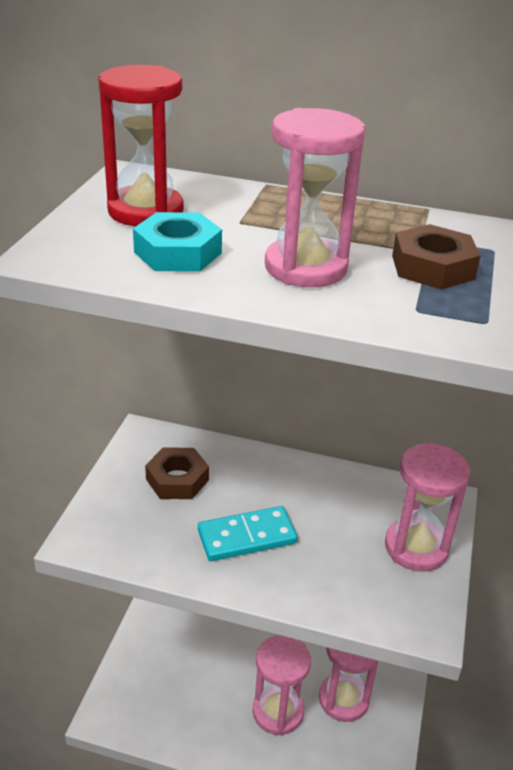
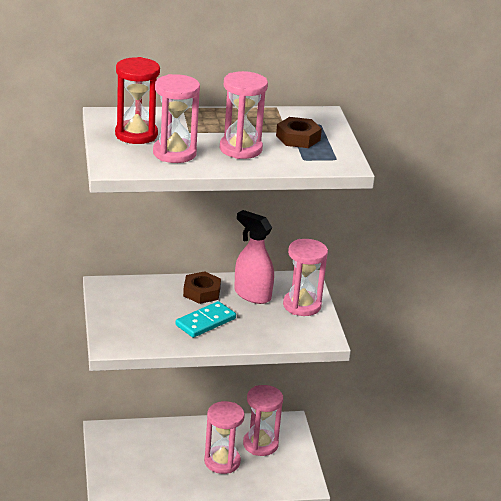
camera: 25 degrees left, 5 degrees down
(177, 479) = (144, 304): brown nut -> brown nut (201, 292)
(178, 253) = (174, 153): turquoise nut -> pink hourglass
(346, 506) = (252, 295): none -> pink spray bottle

